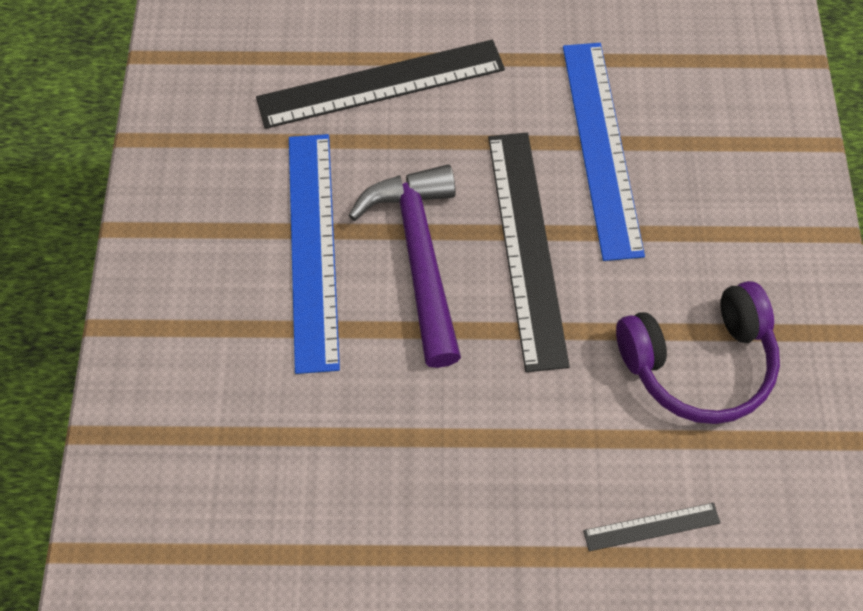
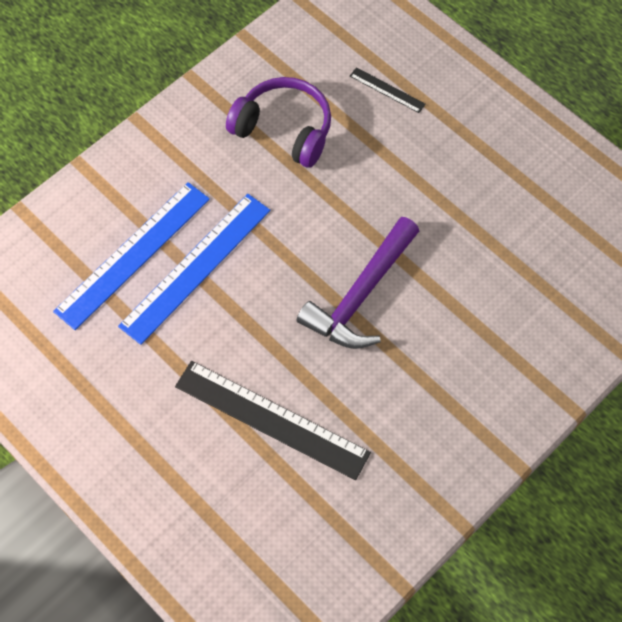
camera: 135 degrees left, 0 degrees up
(313, 248) = (413, 350): blue ruler -> blue ruler (133, 254)
(526, 246) = (299, 251): black ruler -> none

